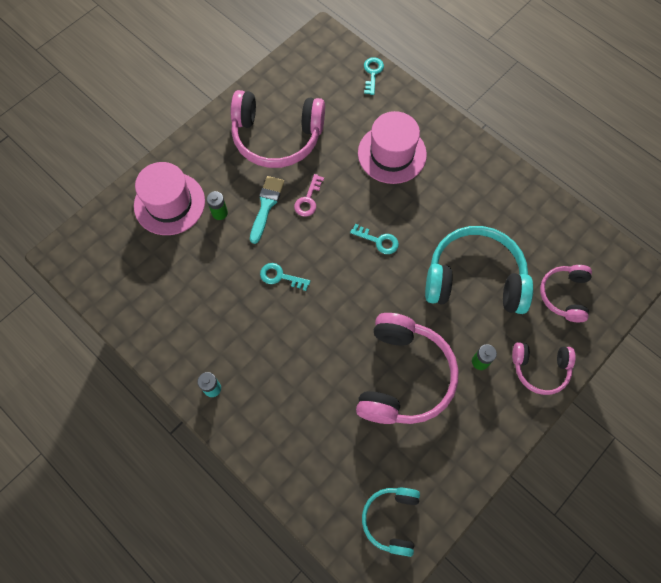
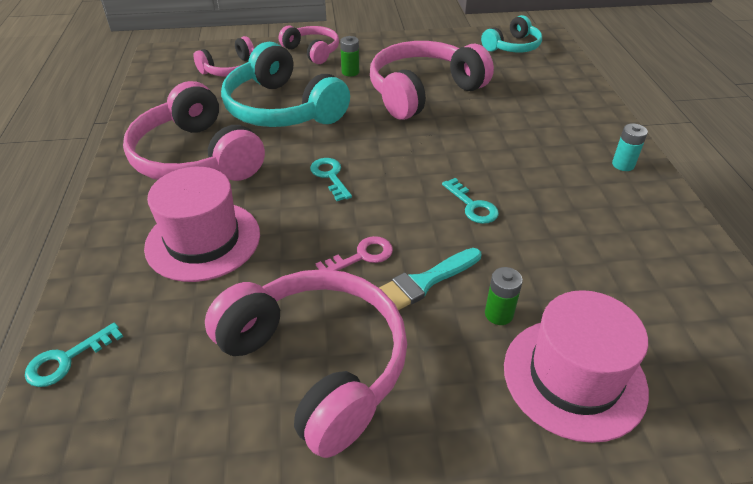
camera: 140 degrees left, 25 degrees down
(467, 198) = (196, 157): none -> pink headphones

